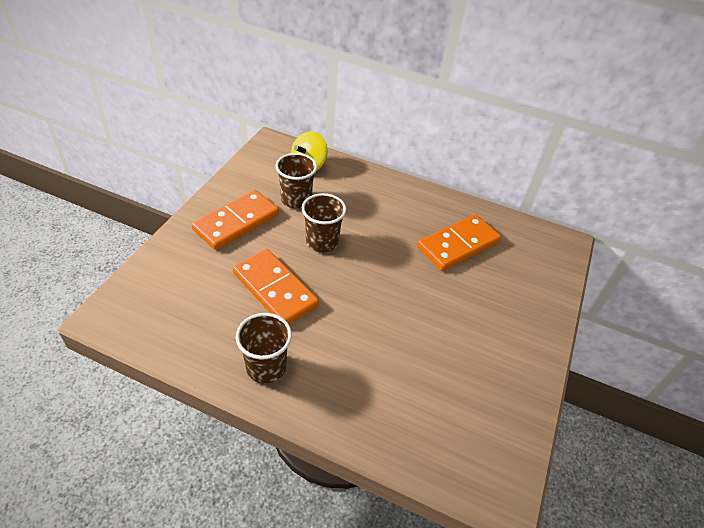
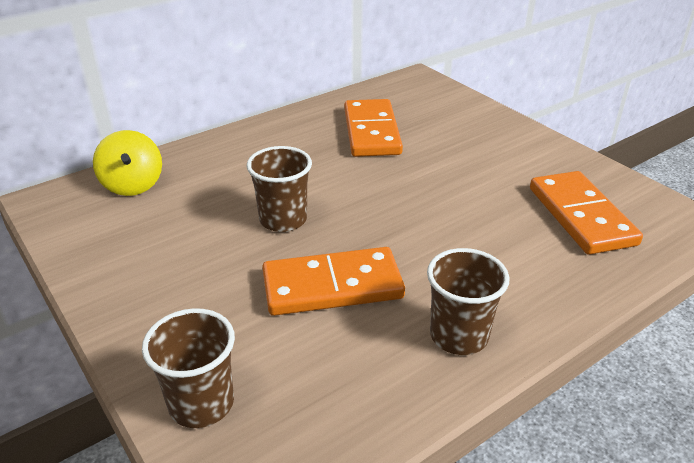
camera: 55 degrees left, 10 degrees down
(236, 222) = (172, 283): orange domino -> orange domino (581, 216)
(296, 200) = (185, 215): brown cup -> brown cup (201, 403)

